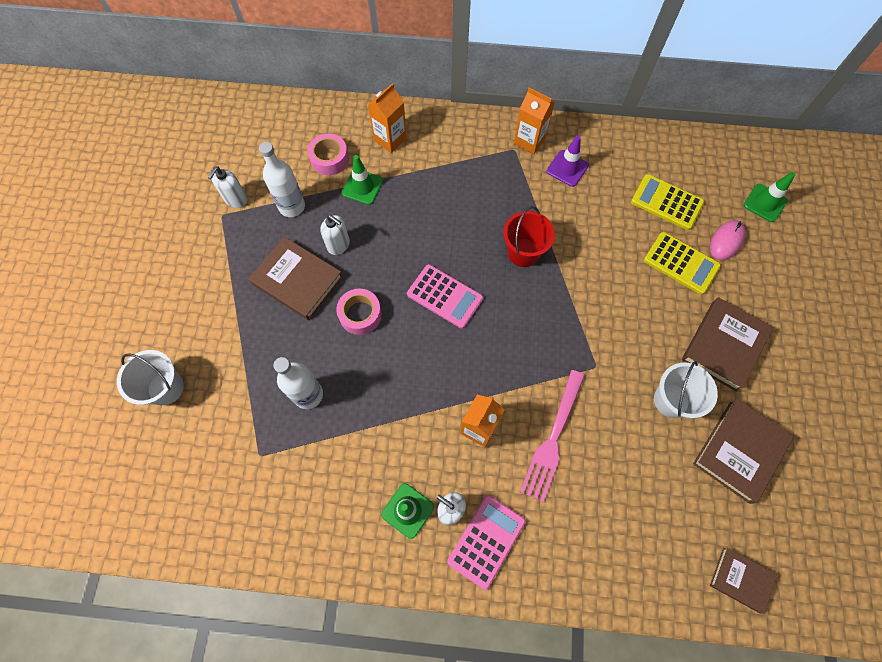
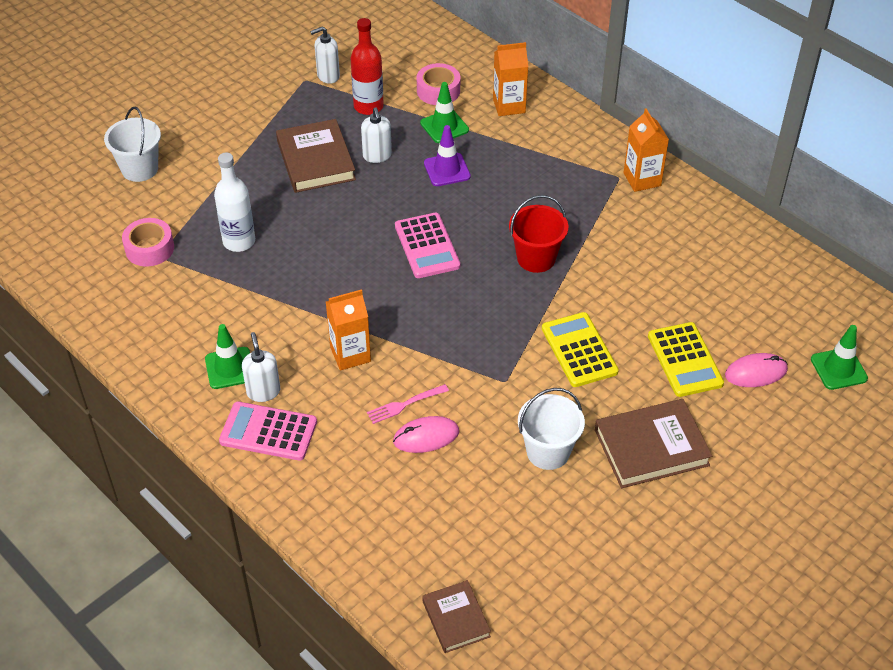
camera: 40 degrees right, 20 degrees down
(292, 206) = (368, 106): white bottle -> red bottle
(360, 314) = (340, 214): pink tape -> pink tape (149, 248)
(486, 541) = (268, 432): pink calculator -> pink calculator turned 150 degrees counterclockwise
(552, 439) = (404, 404): pink fork -> pink fork, size x0.54
(567, 168) = (655, 221): purple traffic cone -> purple traffic cone (447, 170)
(590, 453) = (426, 437): none -> pink mouse
(666, 202) = (728, 305): yellow calculator -> yellow calculator (579, 350)
(739, 451) = (569, 532): brown book -> none

